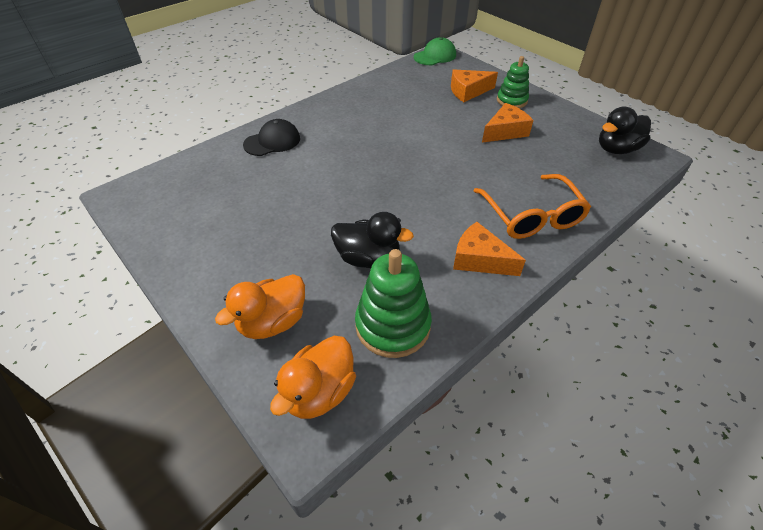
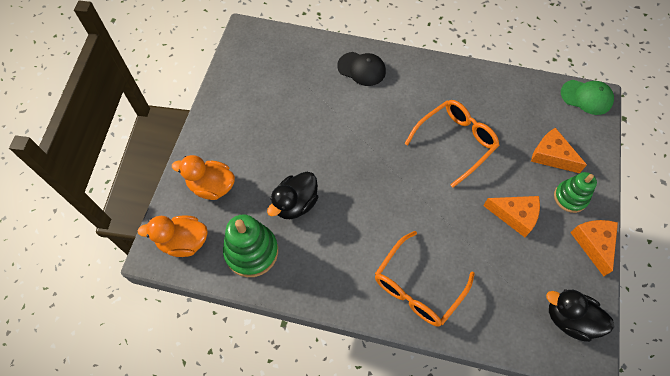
camera: 55 degrees right, 15 degrees up
(368, 258) = (295, 204): black duck -> black duck turned 60 degrees clockwise
(408, 127) = (455, 142): none -> orange glasses
(479, 259) = (344, 273): orange cheese -> orange cheese (593, 244)

